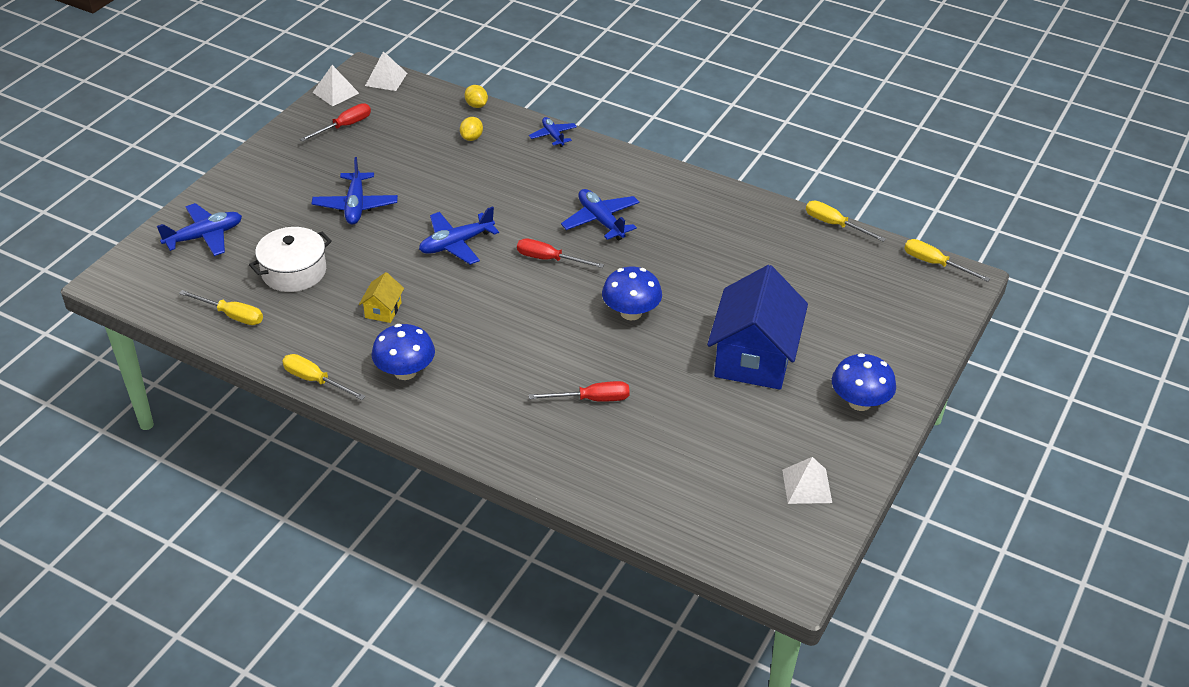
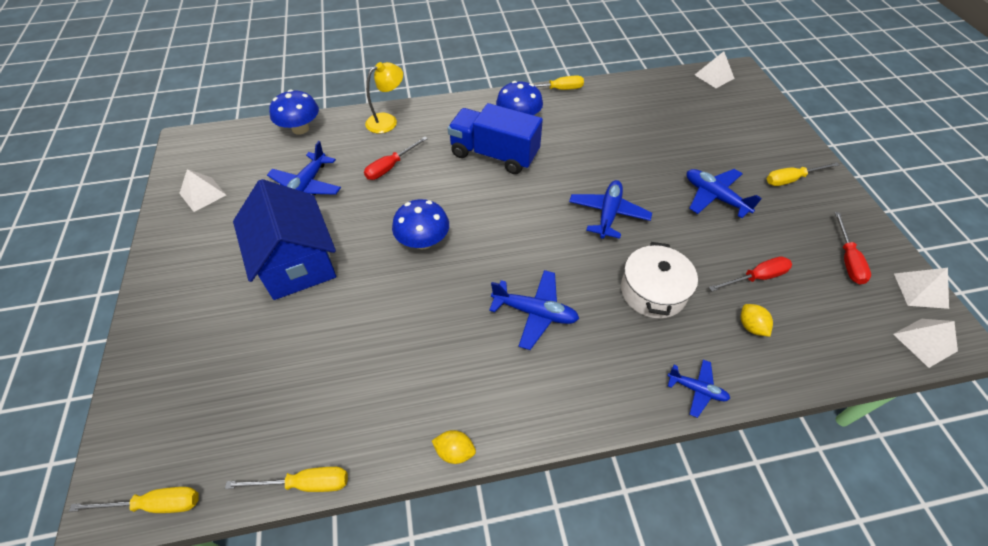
camera: 140 degrees right, 10 degrees up
(143, 292) = (714, 76): none -> white pyramid
(204, 236) = (749, 119): blue plane -> blue plane (306, 186)
(231, 315) = (652, 92): yellow screwdriver -> yellow screwdriver (791, 179)
(294, 271) = (667, 132): white pot -> white pot (653, 291)
(383, 310) = (582, 142): yellow house -> none
(476, 105) = (811, 374): yellow lemon -> yellow lemon (455, 451)
(479, 350) = (494, 154): none -> blue truck
(540, 459) = (387, 121): none -> yellow lamp
(549, 259) = (530, 246): red screwdriver -> red screwdriver (756, 278)
(859, 402) = (186, 276): blue mushroom -> blue mushroom (300, 129)

